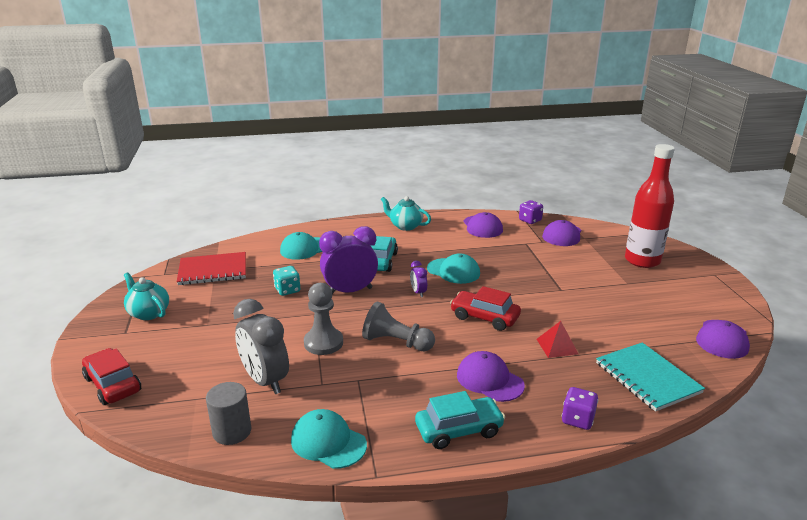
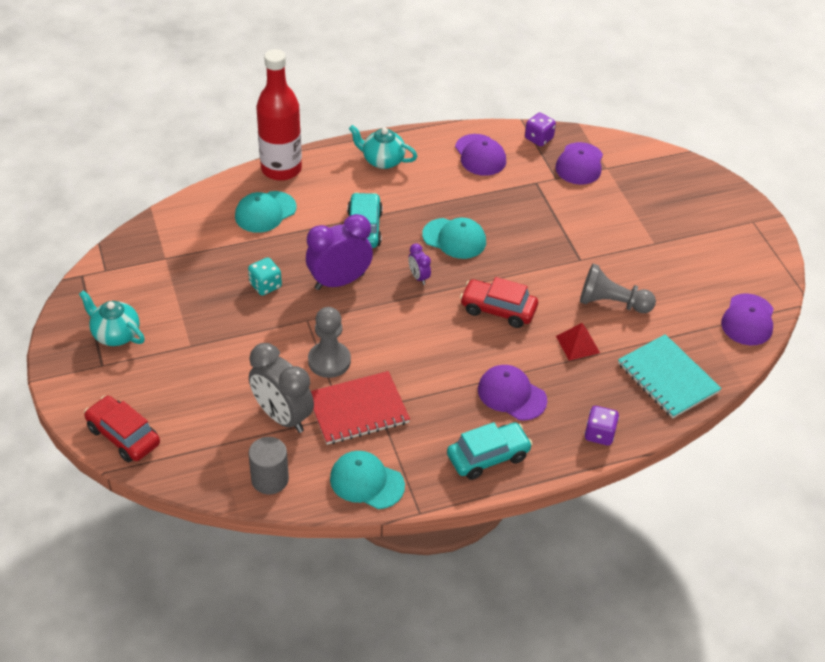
camera: 10 degrees left, 20 degrees up
(213, 270) = (163, 259): red notebook -> red notebook (358, 409)
(396, 342) = (407, 353): grey pawn -> grey pawn (612, 303)
(642, 261) = (673, 204): red bottle -> red bottle (281, 169)

